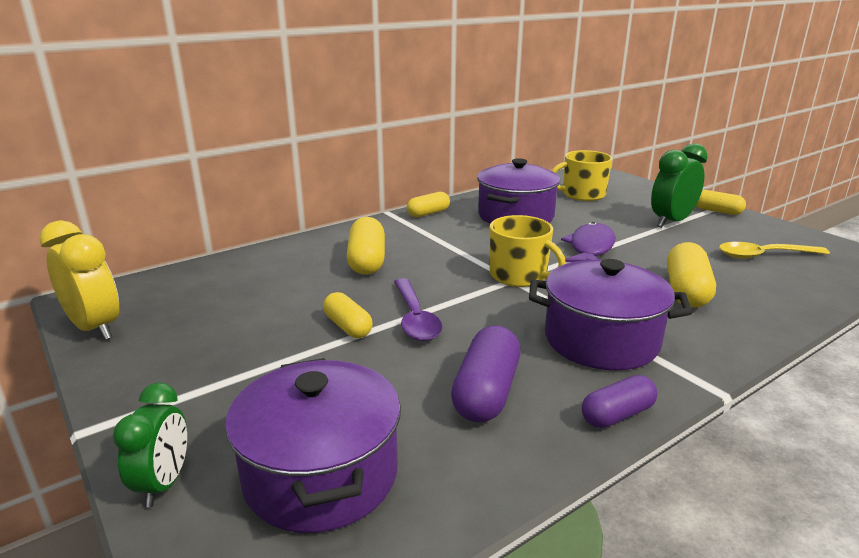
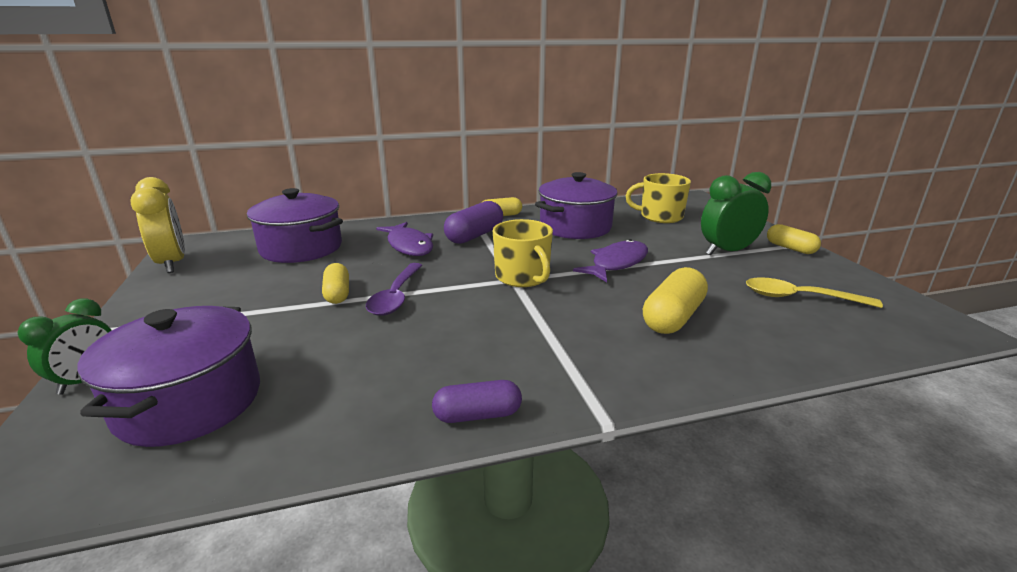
camera: 20 degrees right, 0 degrees up
(367, 261) = (409, 246): yellow capsule -> purple fish
(486, 392) = (385, 368): purple capsule -> purple capsule (474, 235)
(601, 340) = (536, 345): purple pot -> purple pot (301, 248)

